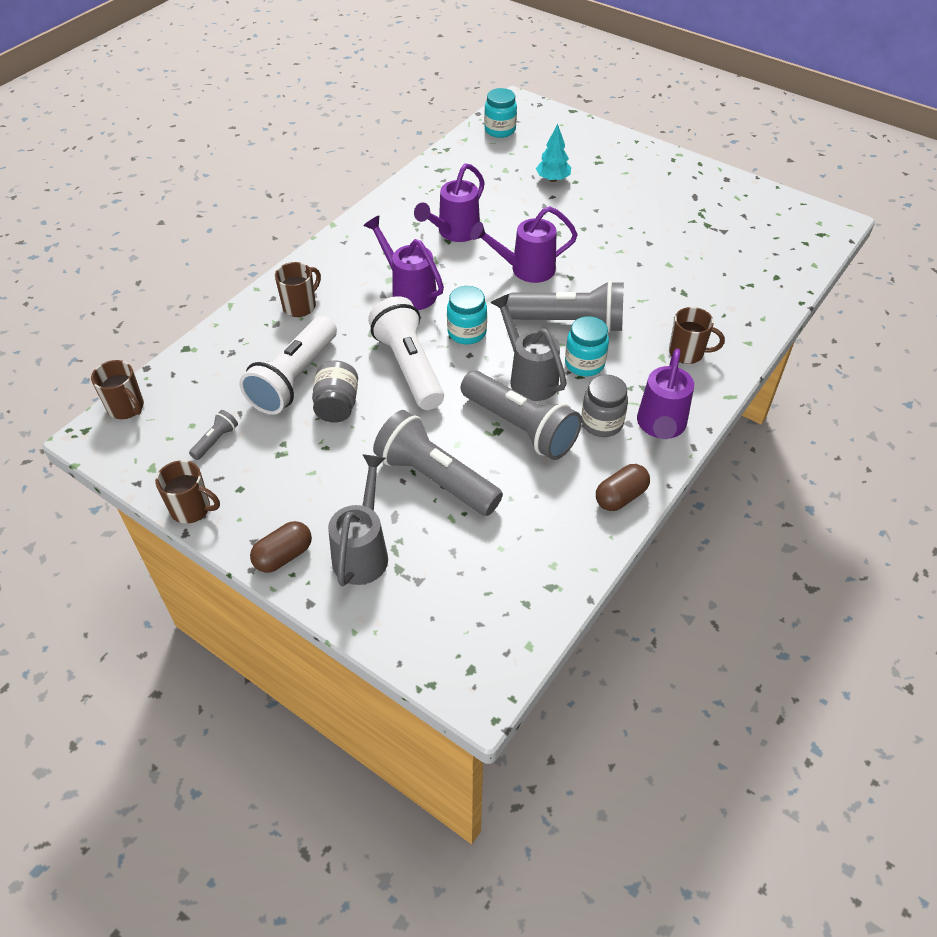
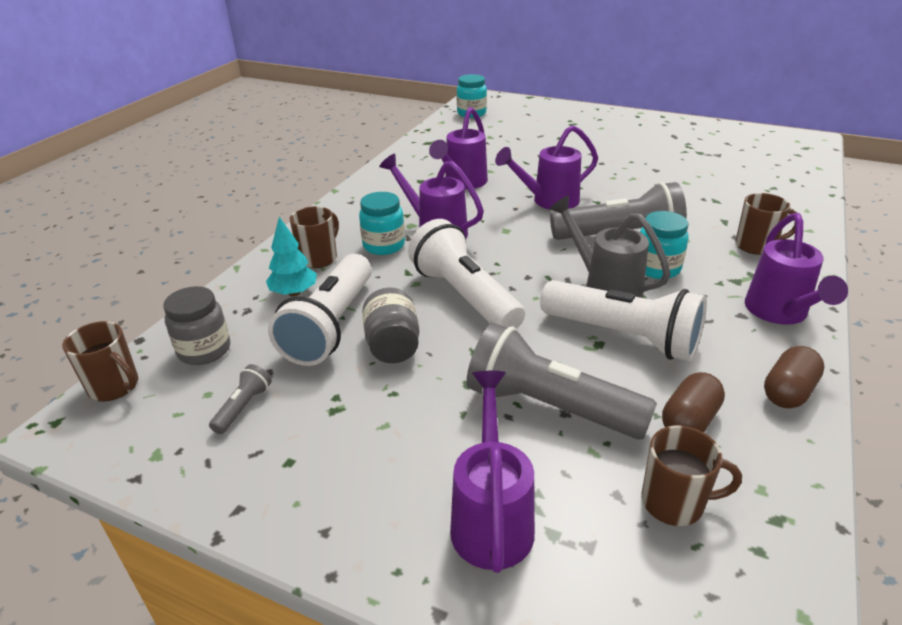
camera: 10 degrees left, 15 degrees down
(191, 509) = (222, 501): brown mug -> brown mug (674, 503)
(283, 556) = (376, 545): brown capsule -> brown capsule (689, 420)
(363, 551) = (492, 517): grey watering can -> purple watering can
(467, 333) = (515, 258): turquoise jar -> turquoise jar (384, 245)
(520, 427) = (623, 336): grey flashlight -> white flashlight
(552, 179) = (537, 138): turquoise tree -> turquoise tree (294, 293)
(601, 423) = (712, 319): grey jar -> grey jar (204, 350)

